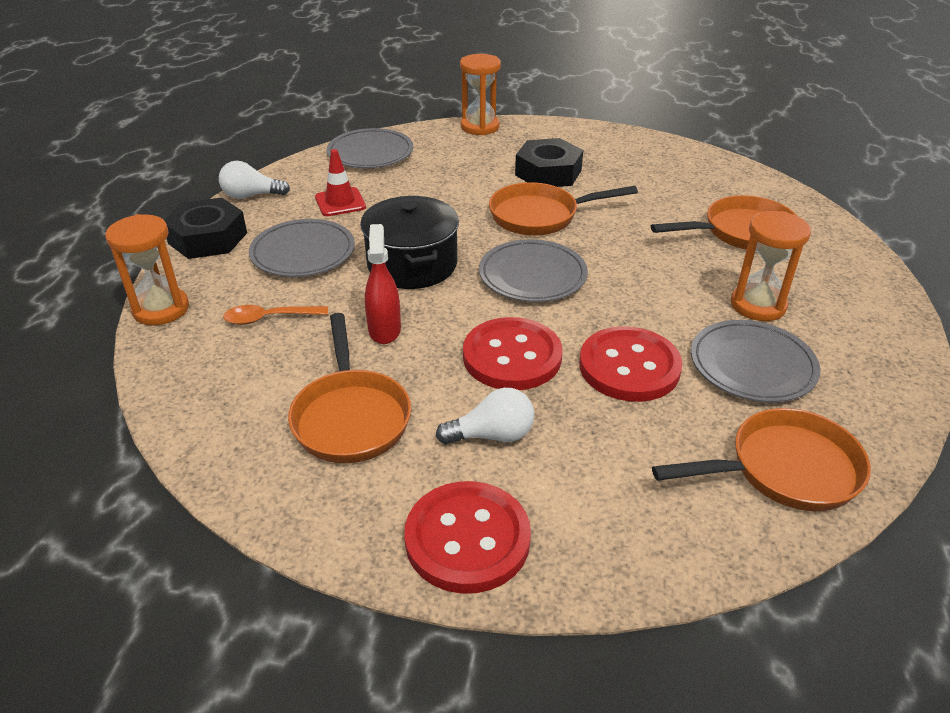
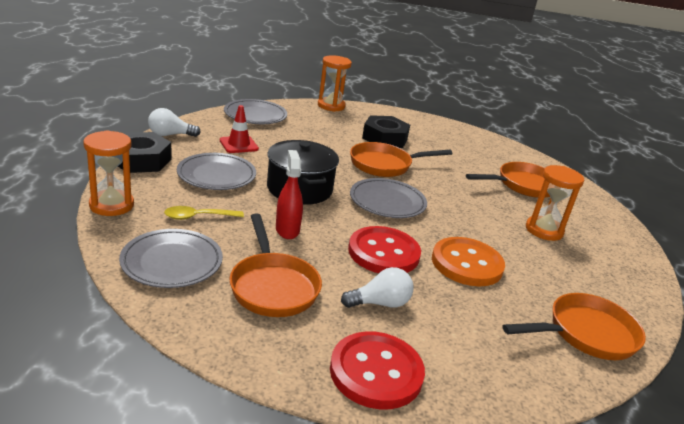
camera: 10 degrees left, 10 degrees down
(269, 318) = (198, 217): orange spoon -> yellow spoon
(629, 367) = (467, 264): red button -> orange button
(752, 365) = (549, 267): grey plate -> grey plate (172, 262)

